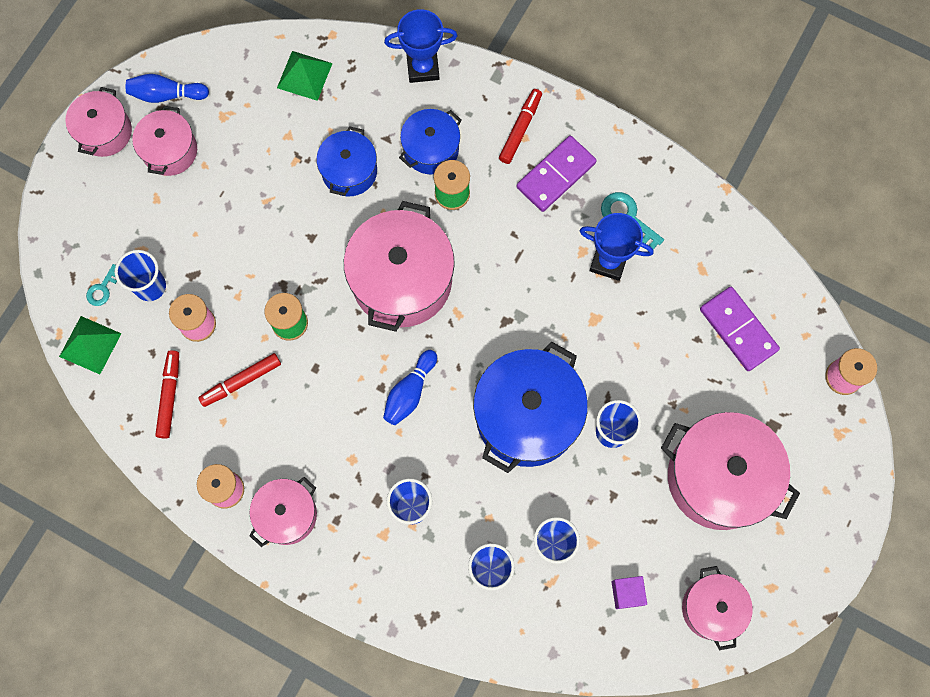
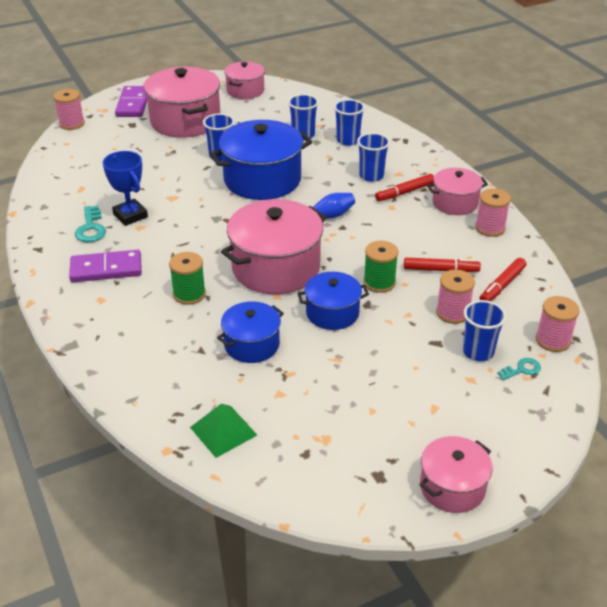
camera: 145 degrees left, 35 degrees down
(90, 344) = (553, 340): green pyramid -> pink spool
(166, 95) = (367, 486): blue bowling pin -> none
(170, 151) = (396, 437): pink pot -> none
(423, 68) = (119, 381): blue trophy -> none
(431, 149) = (175, 326): blue pot -> blue pot (332, 313)
(520, 129) = (96, 305): red marker -> red marker (404, 192)
(627, 593) = (282, 109): purple cube -> none
(738, 330) = (98, 159): purple domino -> purple domino (133, 104)

